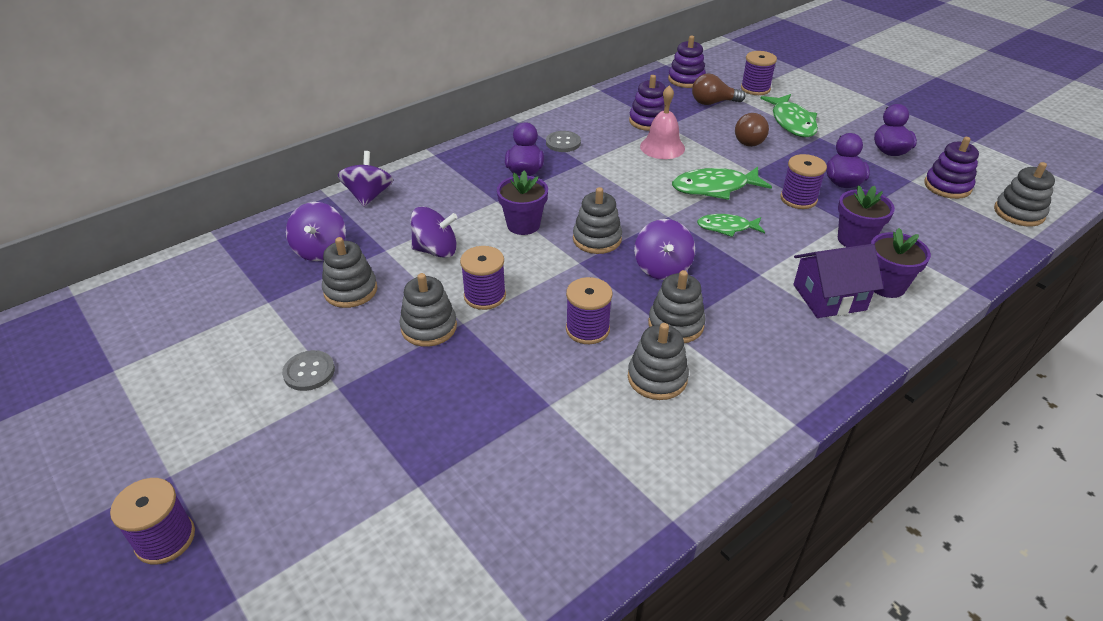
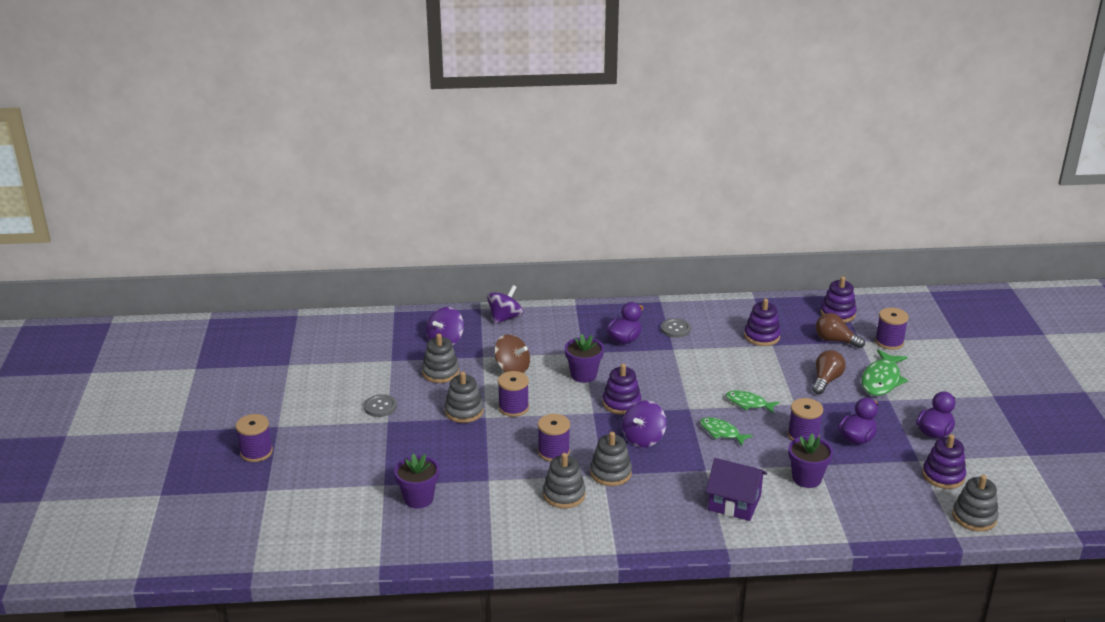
camera: 35 degrees right, 10 degrees down
(436, 250) = (512, 369): purple spinning top -> brown spinning top
(597, 239) = (621, 403): grey stacking toy -> purple stacking toy
(662, 147) = (747, 360): pink bell -> none
(714, 188) = (748, 403): green fish -> green fish, size x0.64
(750, 140) = (826, 380): brown light bulb -> brown light bulb turned 150 degrees clockwise
(886, 286) = (786, 514): purple flower pot -> purple flower pot (418, 498)

